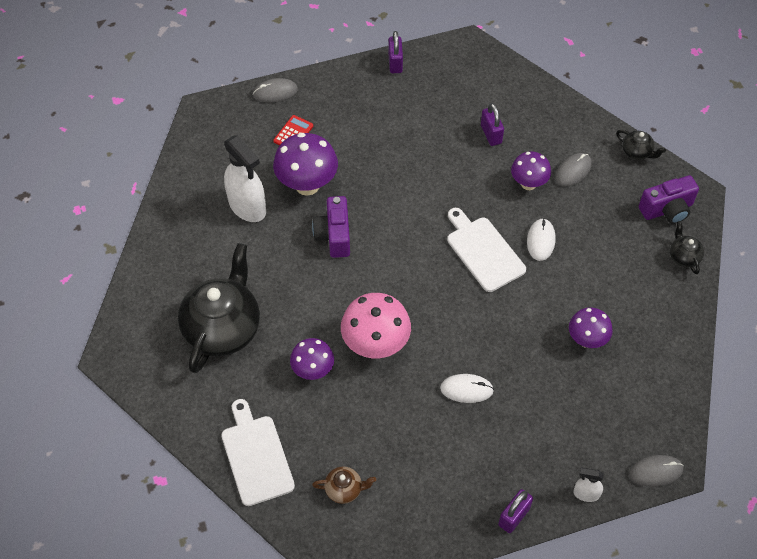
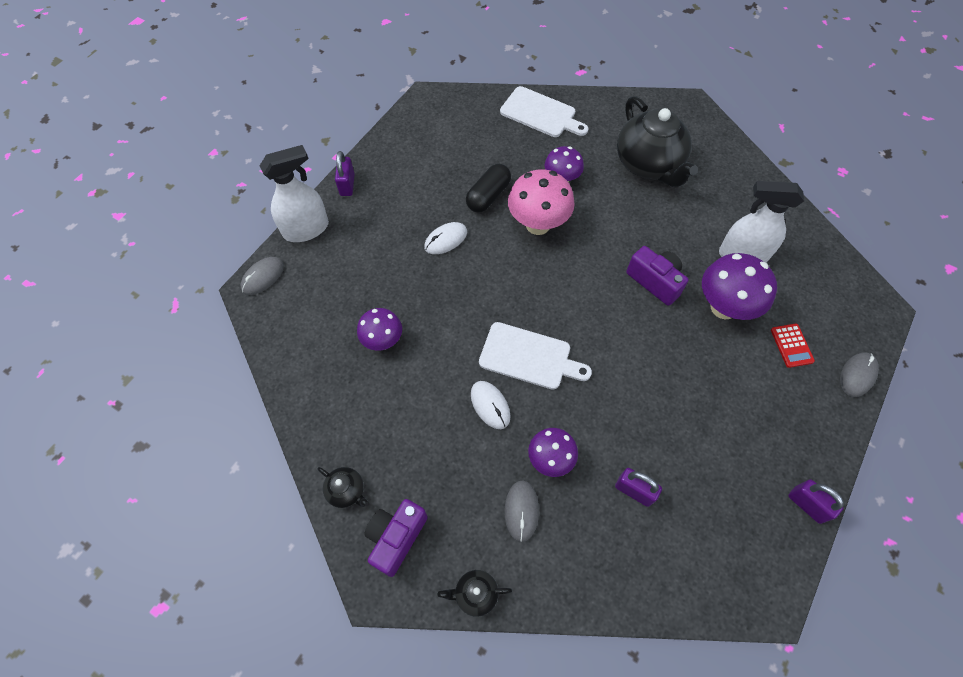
camera: 140 degrees right, 5 degrees up
(344, 489) = (469, 131): brown teapot -> none
(392, 404) = (488, 196): none -> black capsule
(586, 494) = (306, 229): white spray bottle -> white spray bottle, size x2.08

